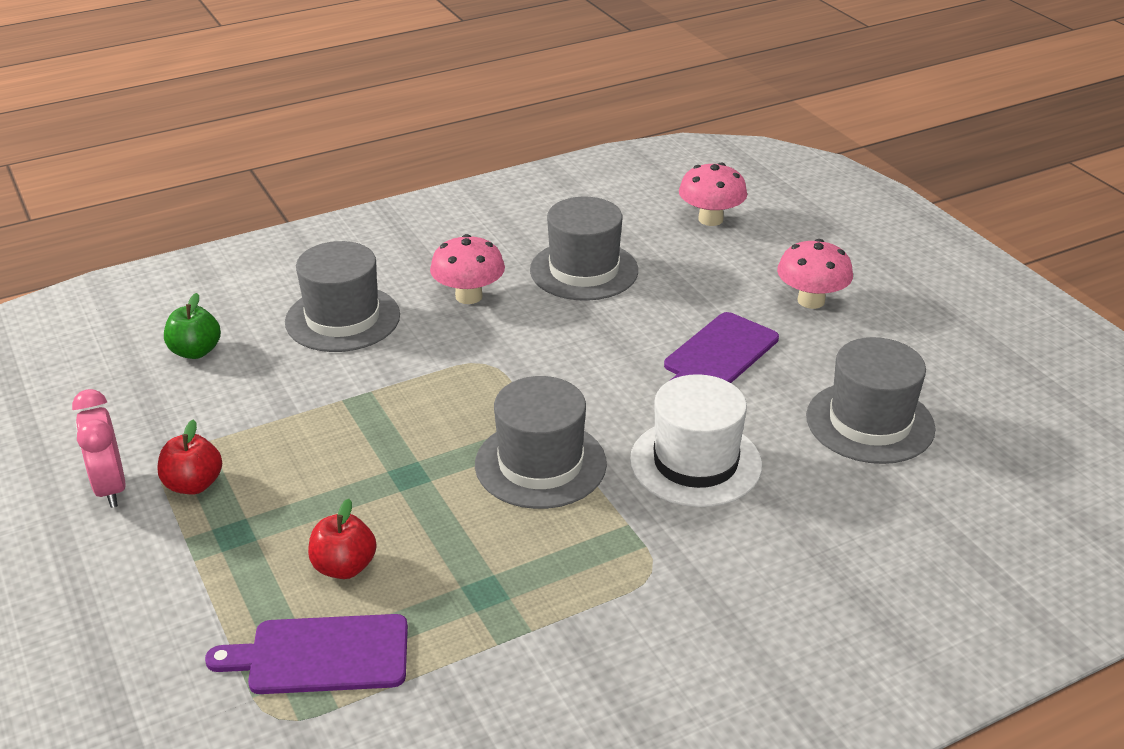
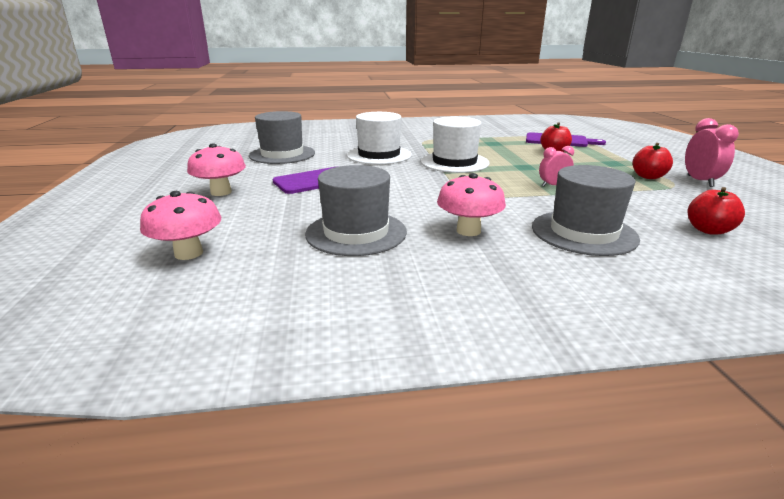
camera: 160 degrees left, 10 degrees down
(195, 351) = (708, 230): green apple -> red apple
(364, 417) = (553, 185): none -> pink clock
(540, 464) = (454, 162): grey hat -> white hat

